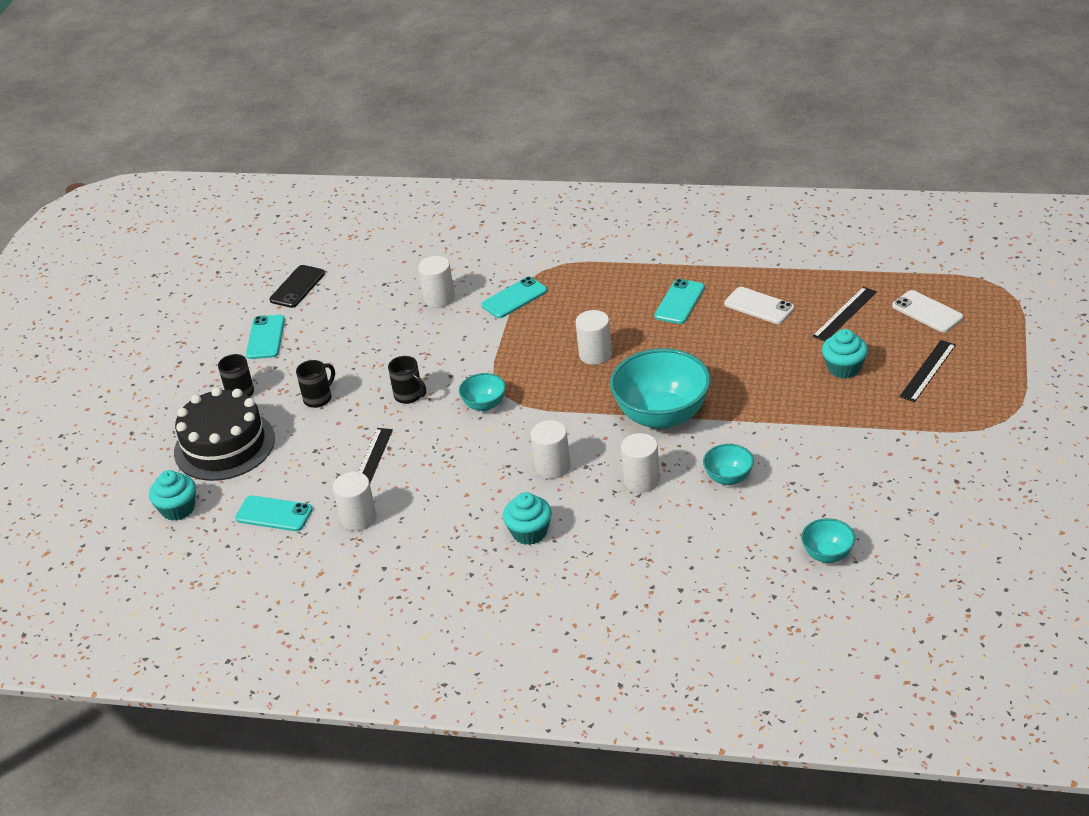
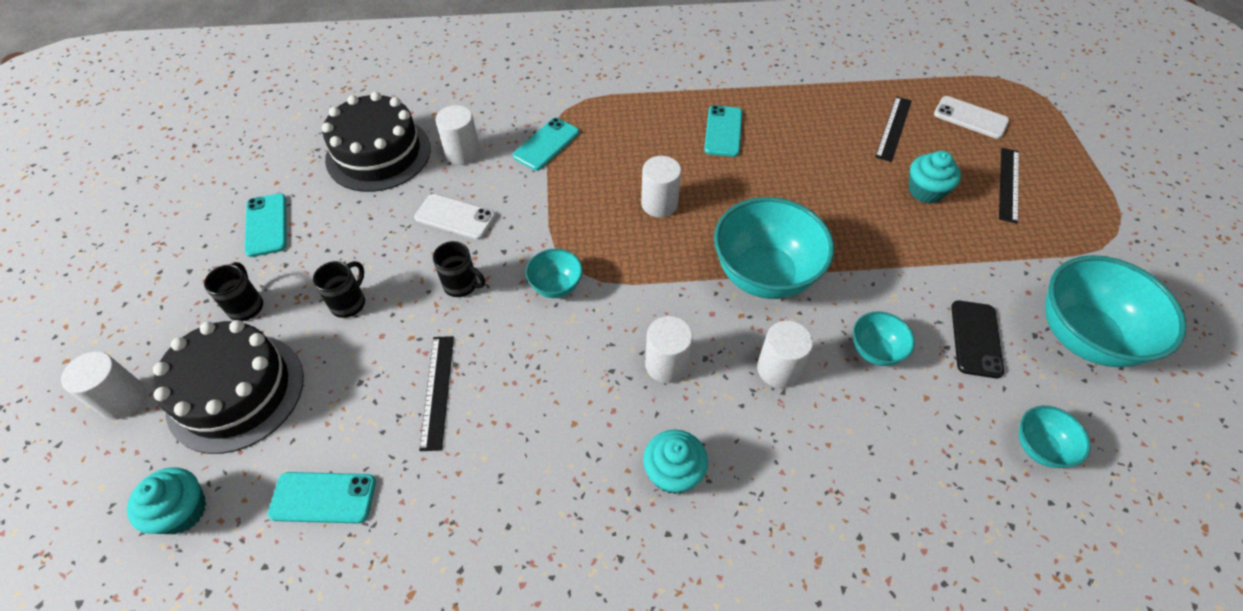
camera: 20 degrees left, 15 degrees up
(297, 287) = (294, 155): black phone -> black phone (976, 339)
(358, 518) = (442, 486): white cylinder -> white cylinder (123, 399)
(367, 292) = (378, 154): none -> black cake
(759, 306) = (805, 128): white phone -> white phone (455, 217)
(917, 489) = (1083, 337): none -> turquoise bowl

